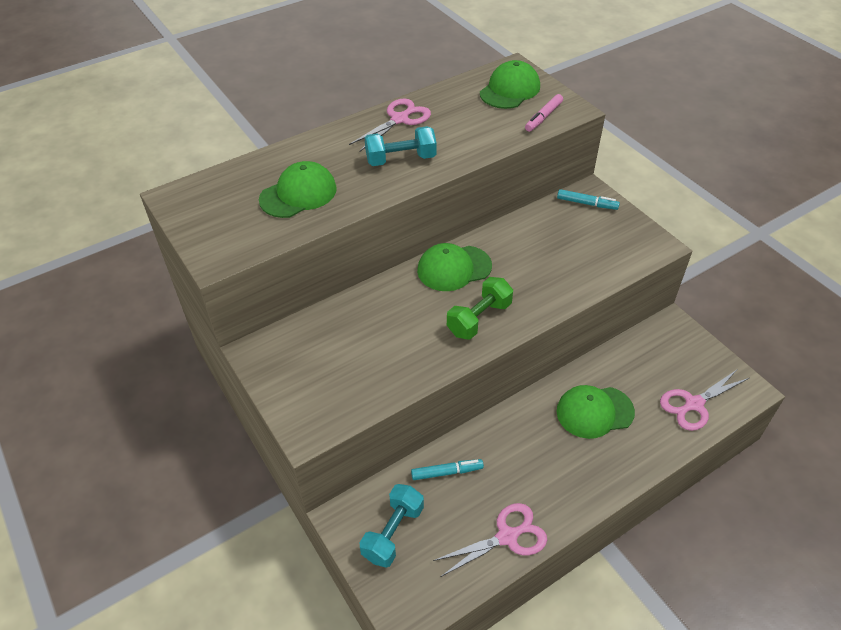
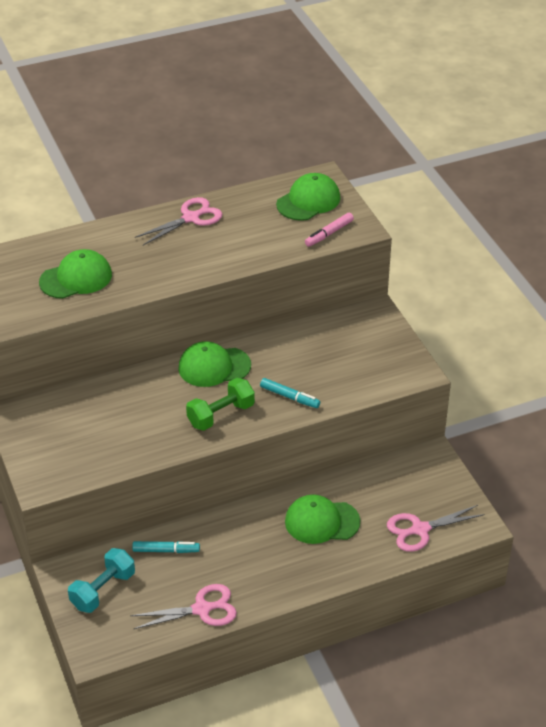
camera: 10 degrees right, 5 degrees down
(401, 159) = (178, 258): turquoise dumbbell -> none
(587, 203) = (367, 323): turquoise marker -> turquoise marker (289, 397)

